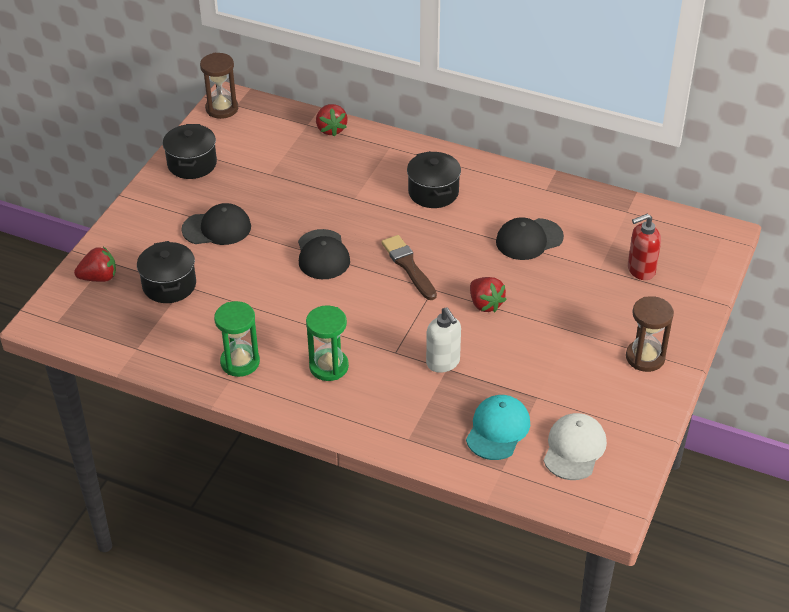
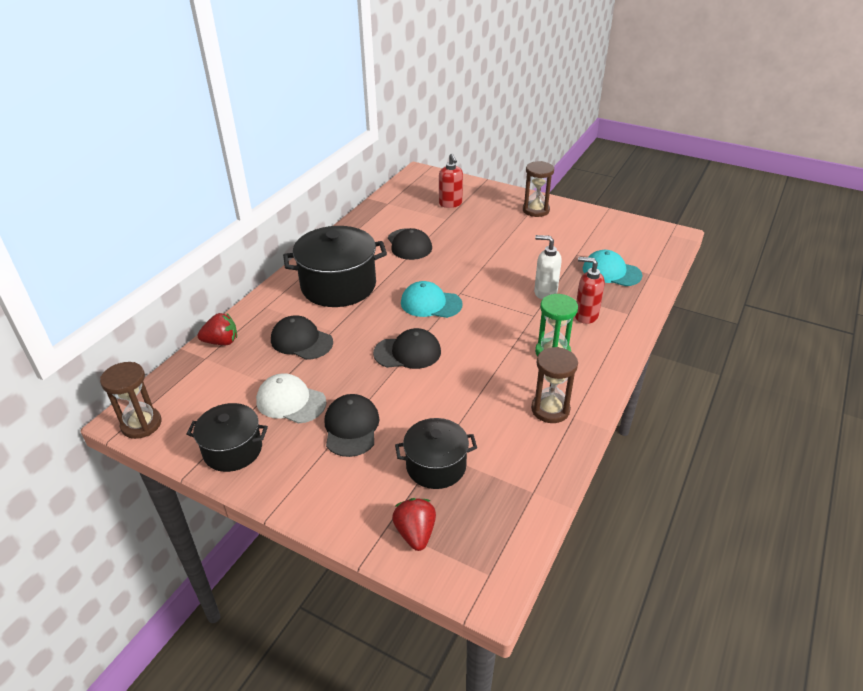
camera: 85 degrees left, 5 degrees down
(240, 362) = (550, 409): green hourglass -> brown hourglass
(336, 180) = (301, 341): none -> black cap
(399, 398) = (585, 315): none -> red soap dispenser
(408, 266) = (431, 303): brown brush -> turquoise cap
(433, 192) = (338, 286): black pot -> black pot, size x1.67
(443, 363) = (545, 292): white soap dispenser -> white soap dispenser turned 135 degrees counterclockwise
(485, 304) = (480, 269): red strawberry -> none
(574, 449) = (623, 243): white cap -> white cap (291, 401)

